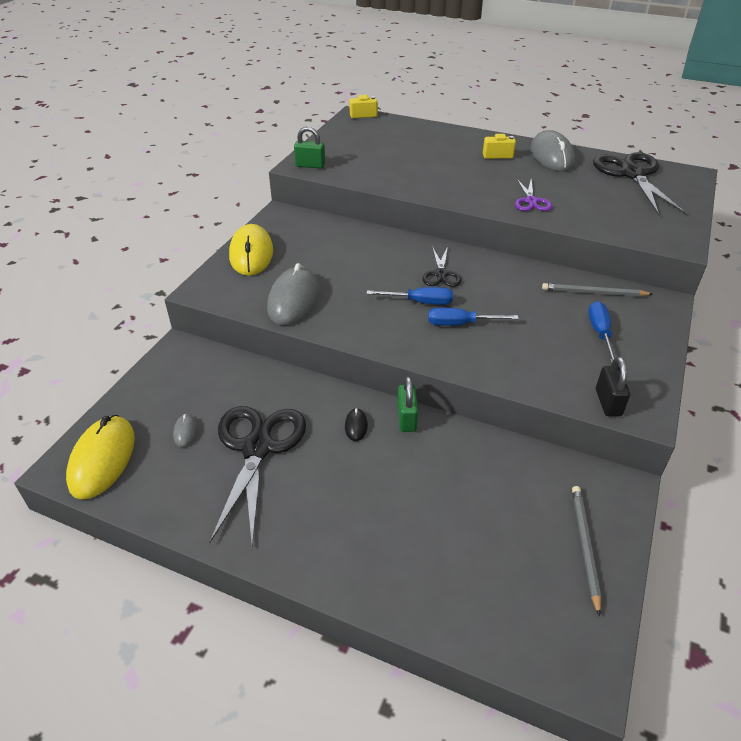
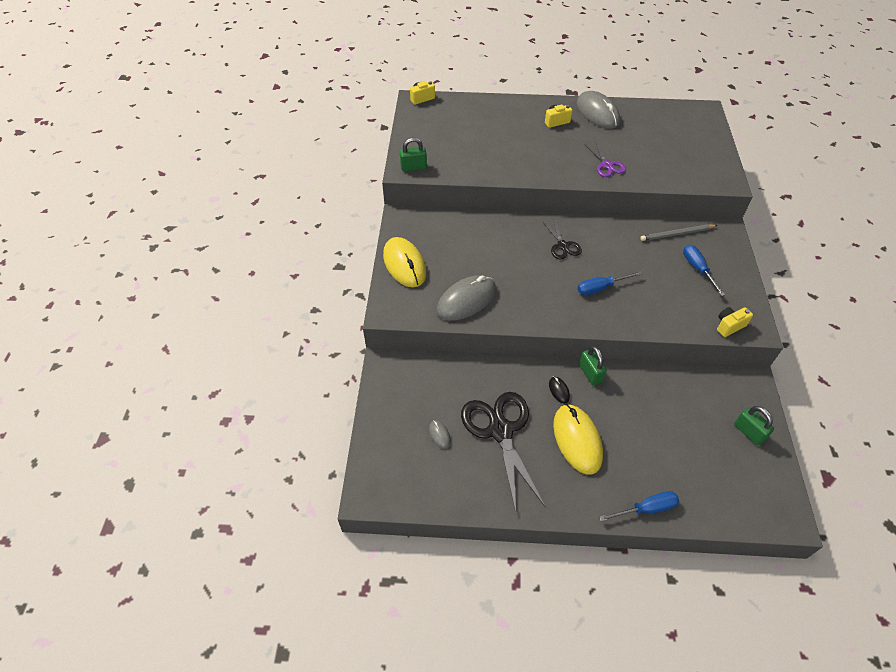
camera: 20 degrees left, 10 degrees up
(102, 459) = (392, 477): yellow mouse -> yellow mouse (577, 440)
(293, 299) = (466, 300): grey mouse -> grey mouse turned 60 degrees clockwise
(420, 302) = (562, 276): blue screwdriver -> blue screwdriver (646, 509)
(585, 546) = (748, 432): grey pencil -> green padlock
(608, 402) = (729, 326): black padlock -> yellow camera
(632, 174) = (665, 120): black scissors -> none

